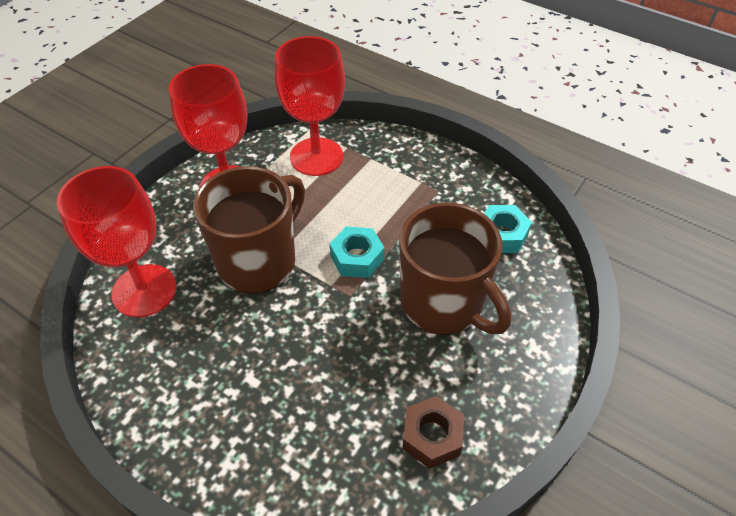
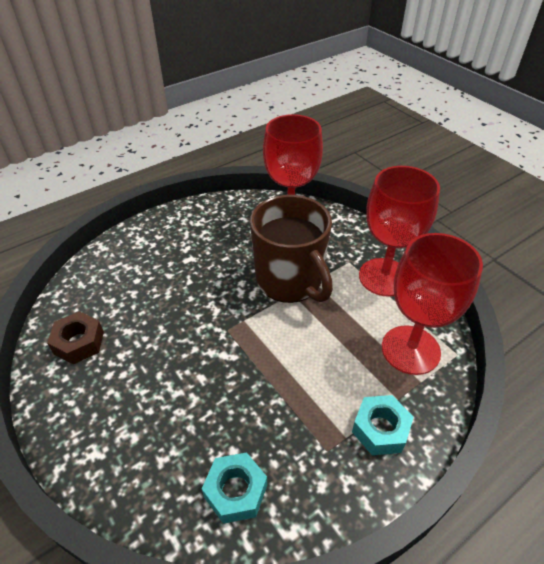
camera: 110 degrees right, 5 degrees down
(357, 258) = (264, 346): turquoise nut -> turquoise nut (380, 429)
(443, 304) = (181, 395): brown mug -> none

